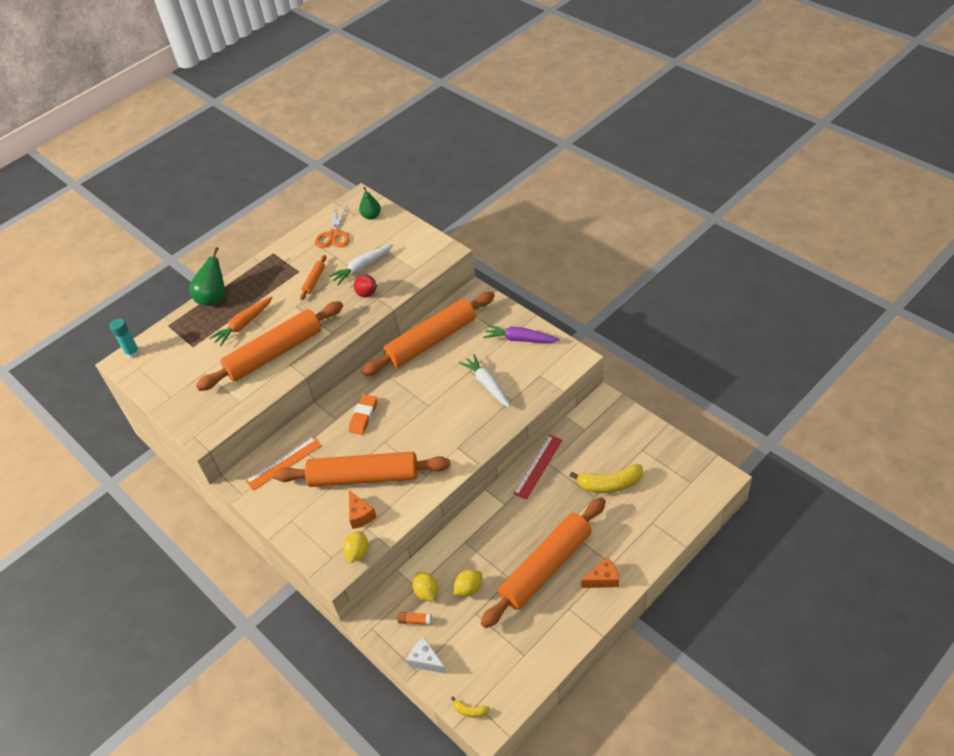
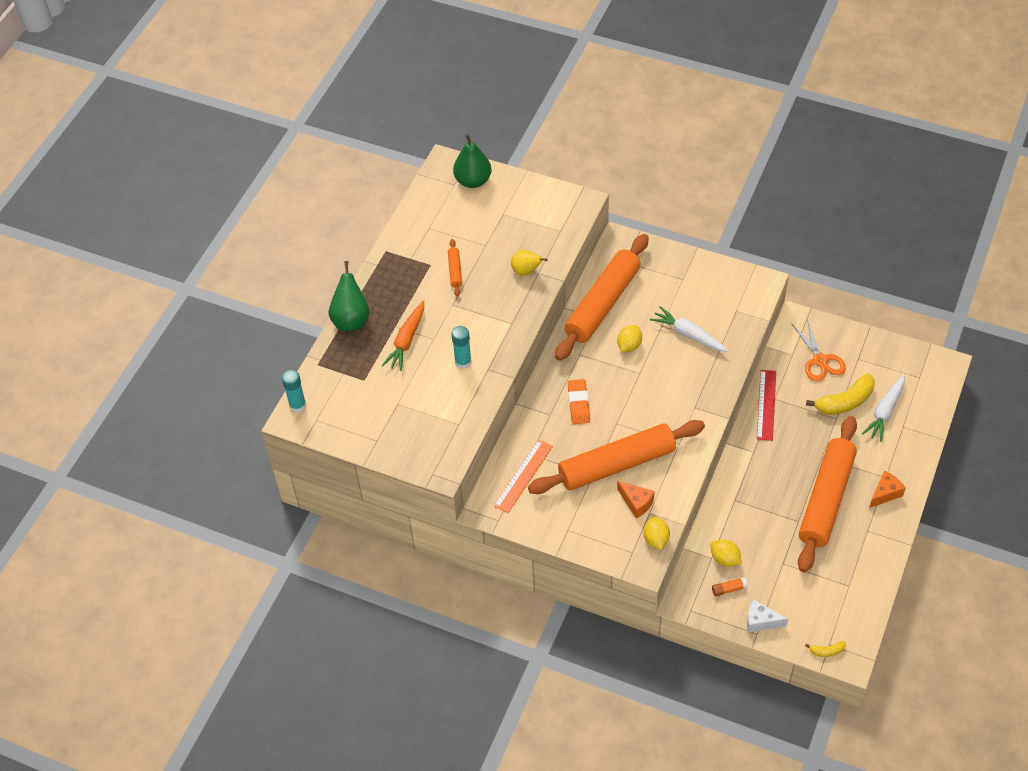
camera: 25 degrees left, 5 degrees up
(274, 353) = (463, 362): orange rolling pin -> turquoise glue stick
(334, 235) = (443, 213): orange scissors -> orange scissors (820, 360)
(362, 268) = (500, 243): white carrot -> white carrot (885, 412)
(368, 294) = (526, 271): red pear -> yellow pear
(371, 216) = (473, 181): green pear -> green pear, size x1.52
(469, 588) = (764, 543): yellow lemon -> yellow lemon (629, 345)
(520, 339) = (695, 278): purple carrot -> none

